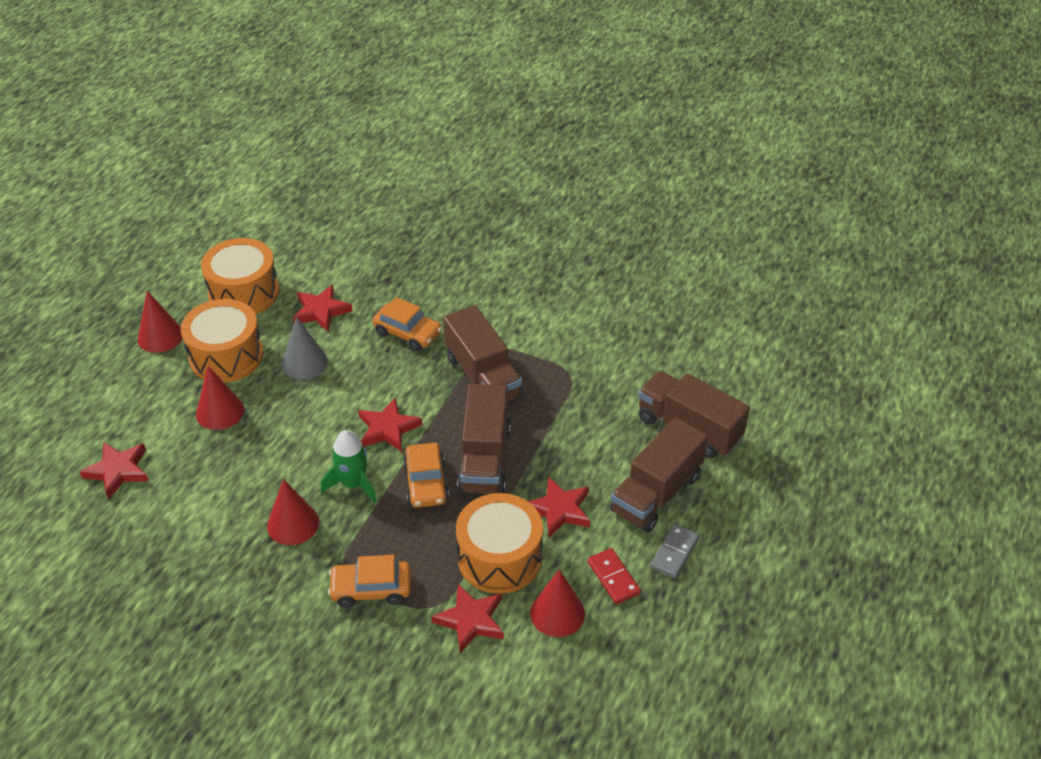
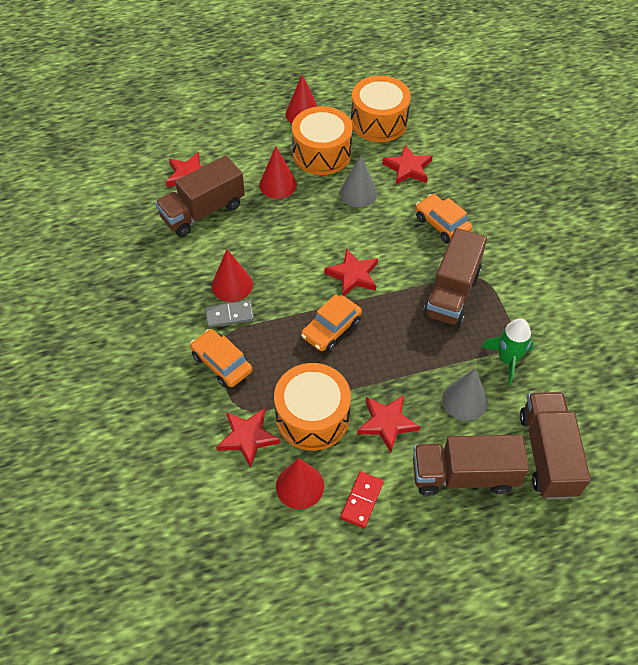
camera: 50 degrees right, 10 degrees up
(353, 484) = (291, 291): green rocket -> green rocket (507, 360)
(408, 333) = (442, 224): orange car -> orange car turned 150 degrees clockwise
(484, 459) = (384, 346): brown truck -> brown truck (203, 211)
(591, 443) = (464, 400): none -> grey cone
(674, 553) = (422, 526): grey domino -> grey domino (229, 315)

